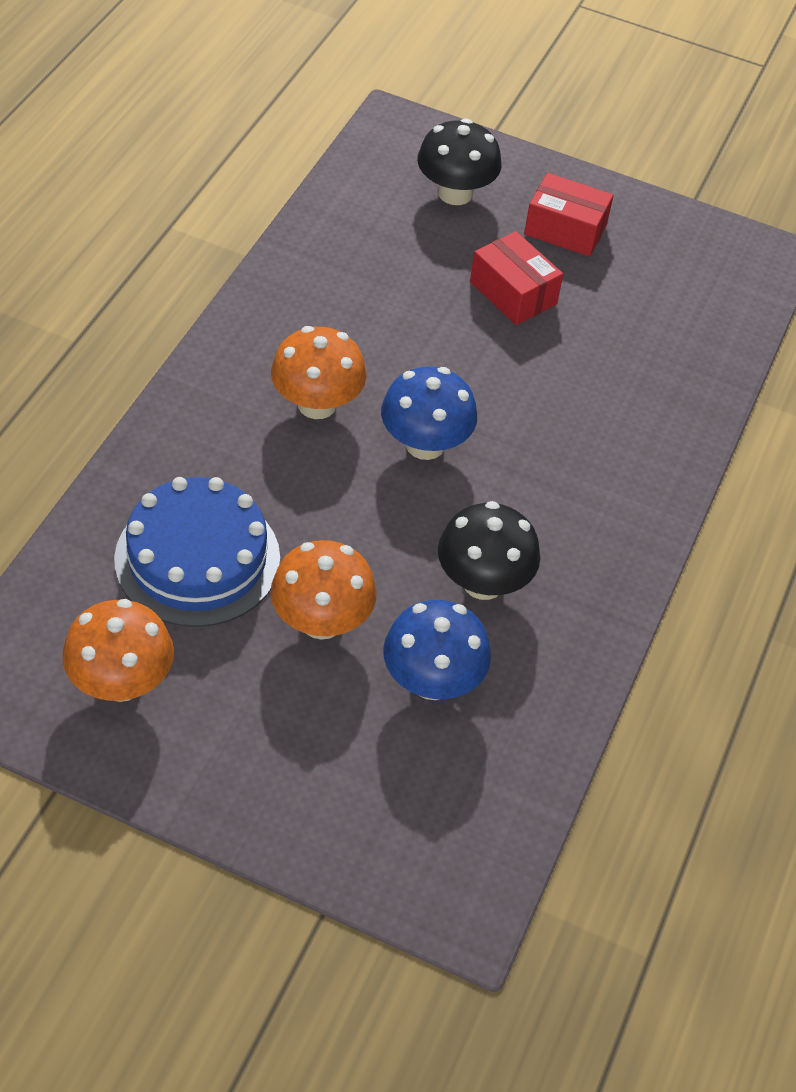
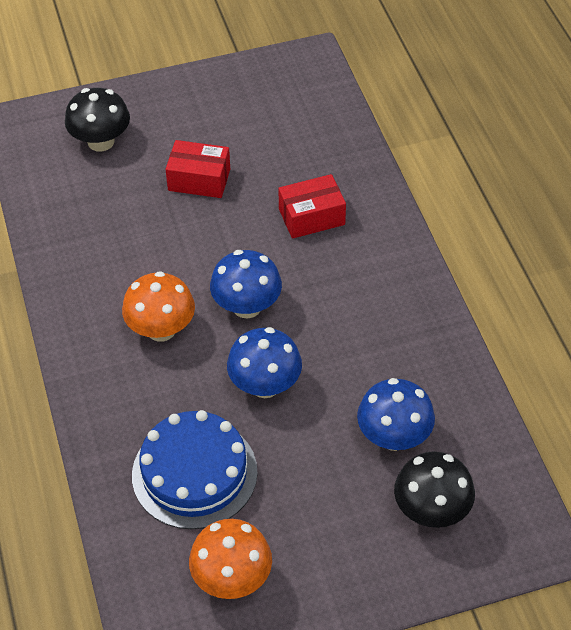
camera: 35 degrees left, 0 degrees up
(321, 621) = (301, 452): orange mushroom -> none
(358, 531) = (265, 385): none -> blue mushroom
(483, 582) = (361, 361): black mushroom -> black mushroom (431, 510)
(565, 230) = (187, 120): red box -> red box (311, 217)

